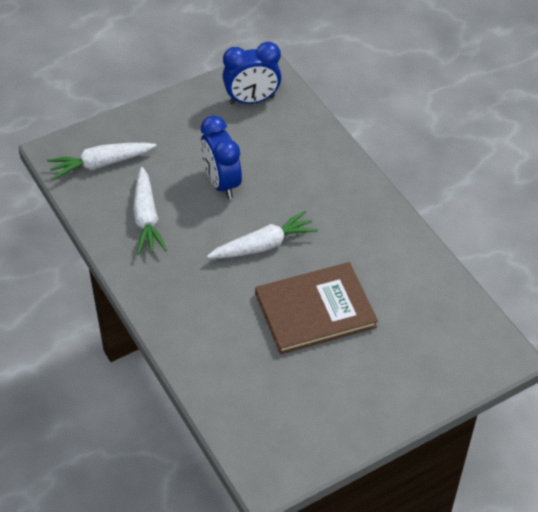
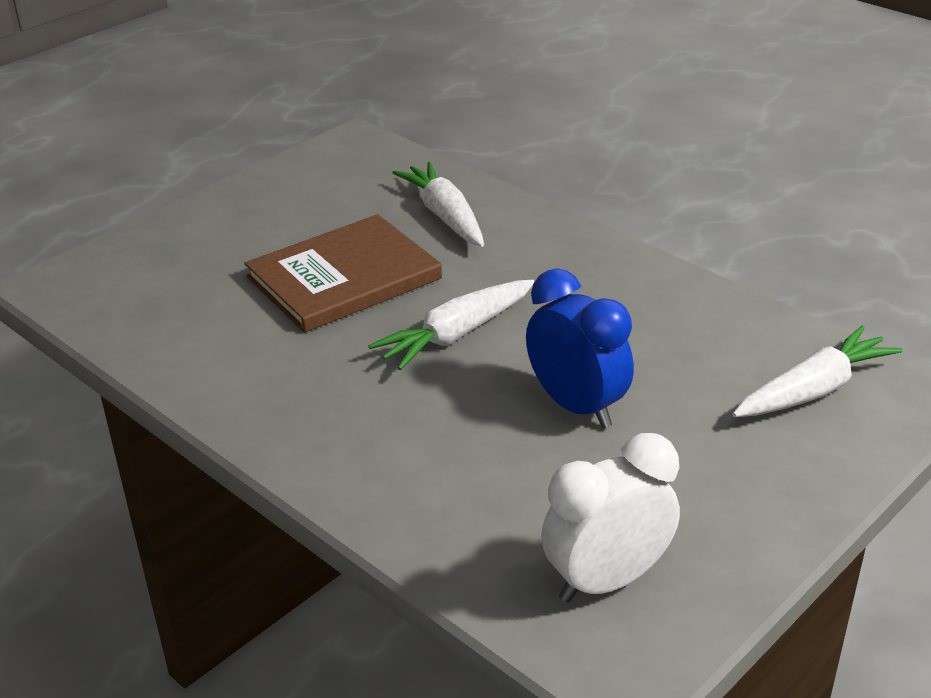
camera: 165 degrees right, 15 degrees down
(146, 218) = (669, 331): white carrot -> white carrot (445, 216)
(252, 100) = (607, 580): blue clock -> white clock

